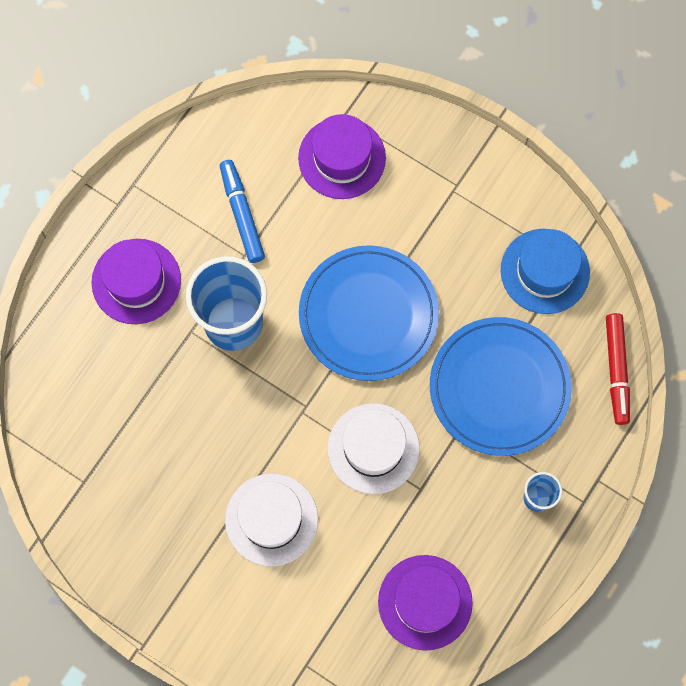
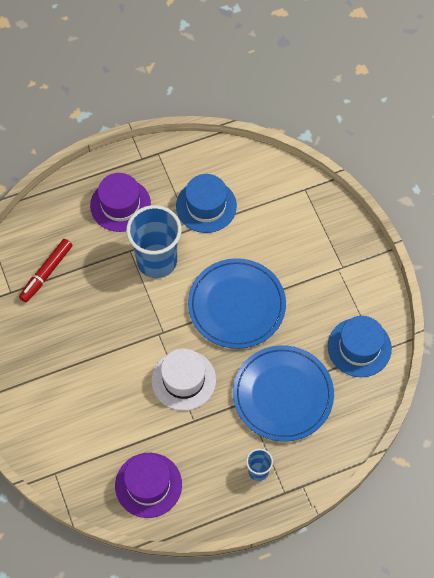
camera: 35 degrees right, 10 degrees down
(242, 214) = (206, 206): blue marker -> blue hat
(271, 519) = (96, 380): white hat -> none
(342, 158) = (286, 211): purple hat -> none
(616, 370) = (361, 431): red marker -> red marker (46, 273)

